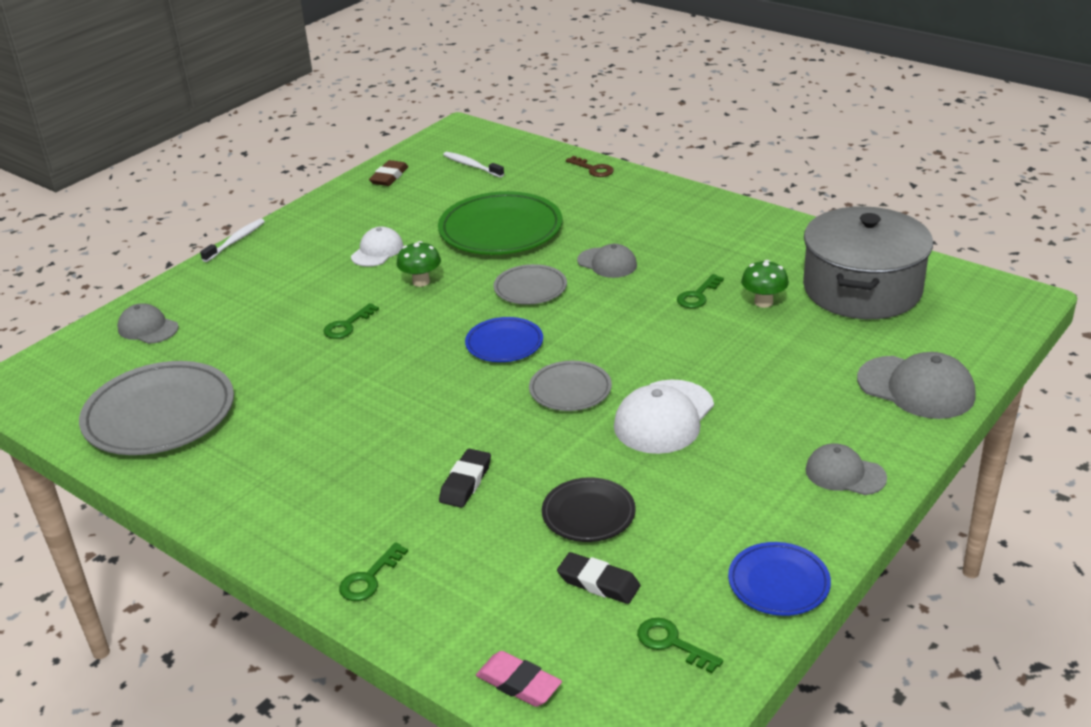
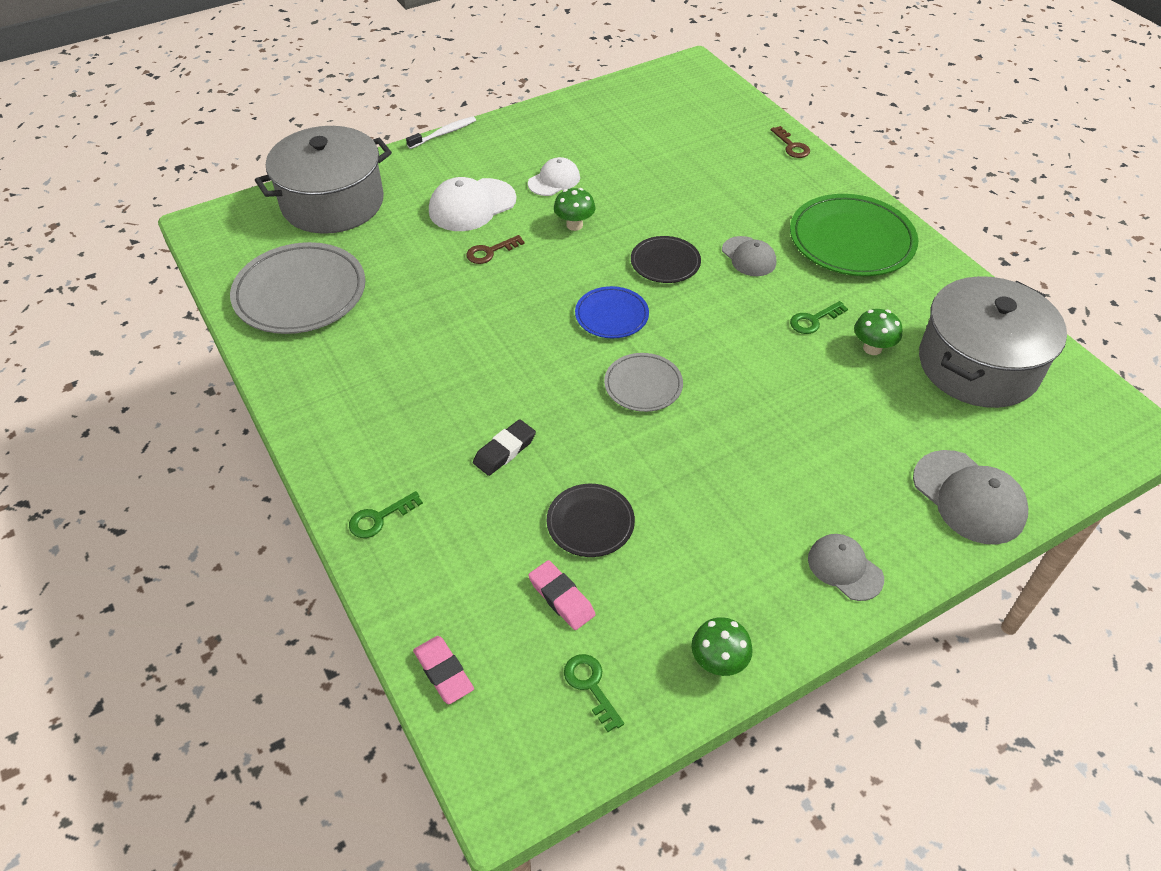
camera: 20 degrees right, 15 degrees up
(148, 328) = (332, 202): grey cap -> grey pot
(347, 325) = (490, 252): green key -> brown key
(389, 177) = (604, 102): brown eraser -> none
(471, 166) = (683, 110): white toothbrush -> none
(500, 230) = (672, 189): green plate -> green plate (851, 240)
(530, 288) = (665, 263): grey plate -> black plate
(598, 583) = (561, 598): black eraser -> pink eraser
(663, 417) = (710, 444): white cap -> white cap (472, 205)
(778, 583) = (718, 662): blue plate -> green mushroom

